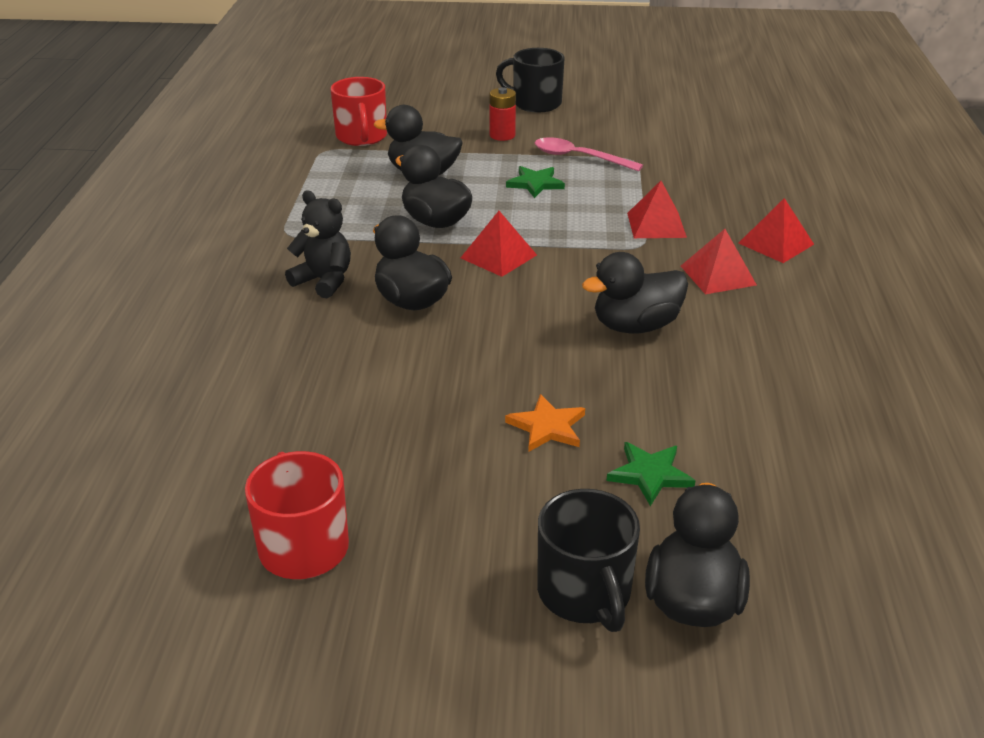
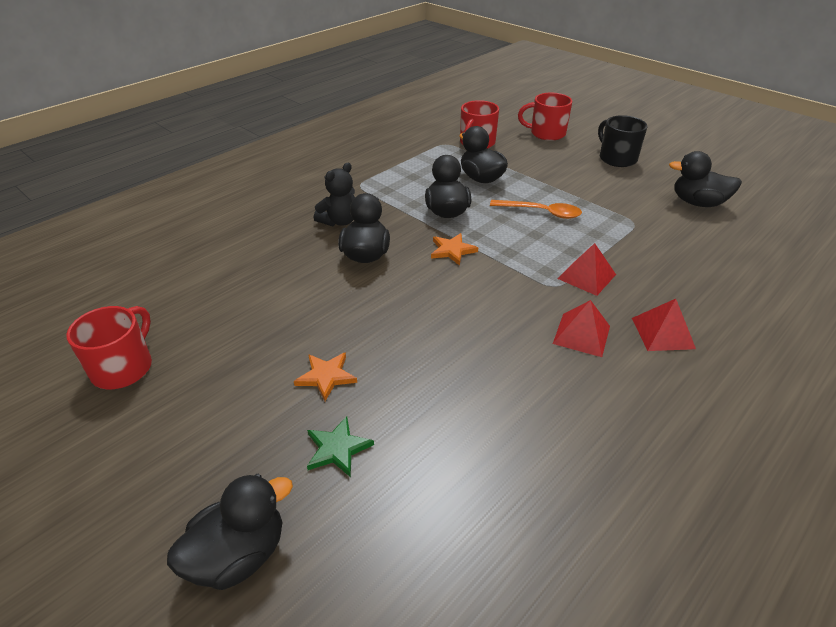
camera: 40 degrees right, 5 degrees up
(324, 281) = (339, 221): black teddy bear -> black teddy bear turned 60 degrees clockwise
(427, 101) = (546, 133): none -> red mug
(498, 256) = (452, 250): red pyramid -> orange star
(502, 135) = (564, 172): red battery -> none
(535, 184) = (541, 212): green star -> orange spoon
(579, 158) = (596, 206): pink spoon -> none
(585, 593) = (195, 499): black mug -> none
(635, 326) = (472, 340): black duck -> black duck (697, 203)

